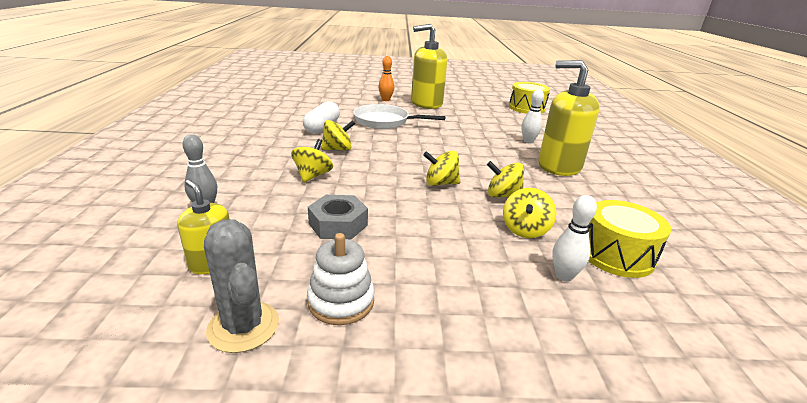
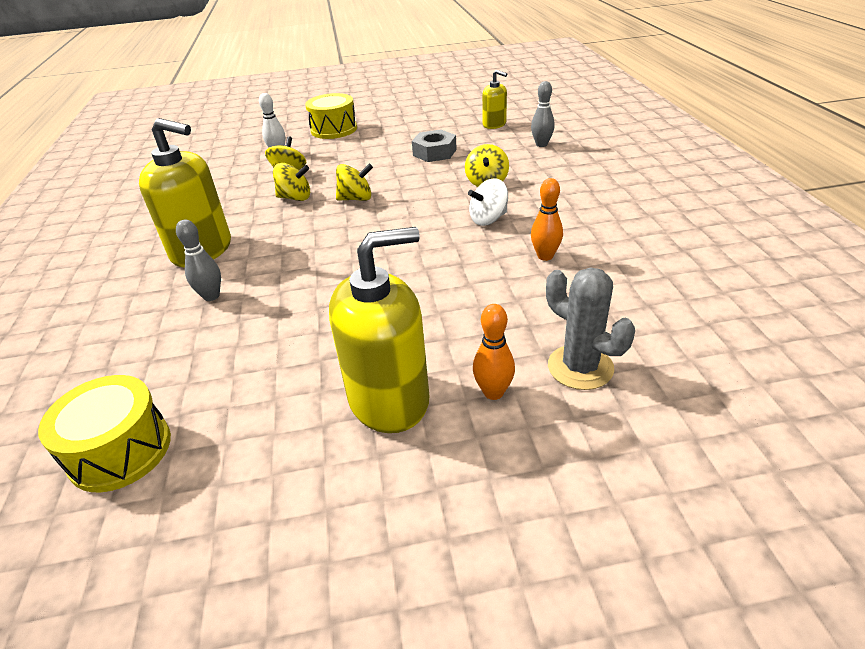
camera: 175 degrees right, 10 degrees up
(243, 326) = (451, 112): grey cactus -> grey cactus (580, 367)
(322, 127) = (545, 256): white capsule -> orange bowling pin
(338, 149) = (488, 219): yellow spinning top -> white spinning top
(341, 301) = (410, 124): white stacking toy -> none
(385, 121) = (455, 296): white pan -> none
(528, 141) = (211, 296): white bowling pin -> grey bowling pin
(616, 254) = (229, 169): yellow drum -> yellow drum (334, 129)

